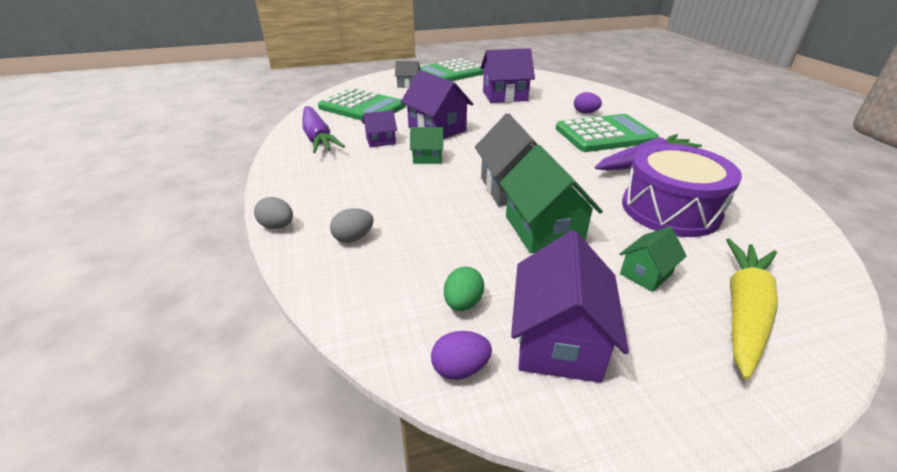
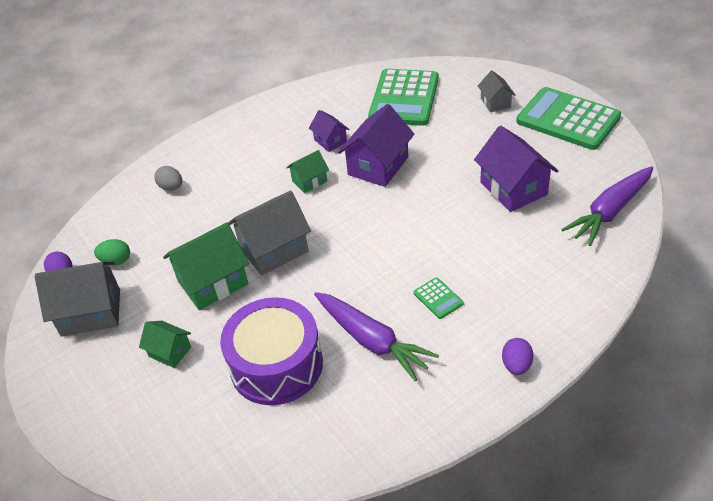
camera: 75 degrees right, 10 degrees up
(277, 226) = (175, 148): grey egg -> none
(318, 138) = (317, 103): purple carrot -> purple carrot (610, 212)
(427, 158) = (309, 181): green house -> green house turned 75 degrees clockwise
(558, 341) = (91, 312): purple house -> grey house
(585, 113) = (502, 271): purple egg -> purple egg (516, 365)
(605, 134) = (438, 298): green calculator -> green calculator, size x0.41
(743, 311) = (138, 411): yellow carrot -> none

